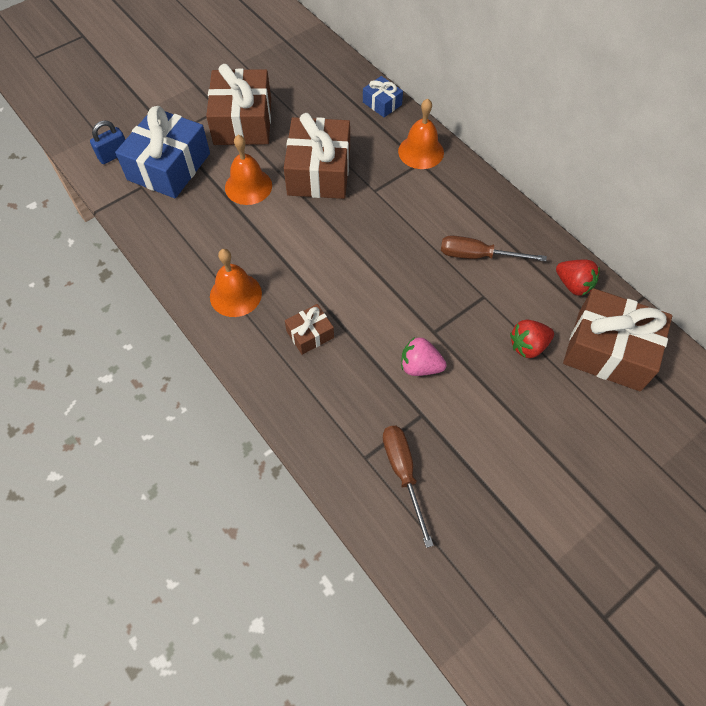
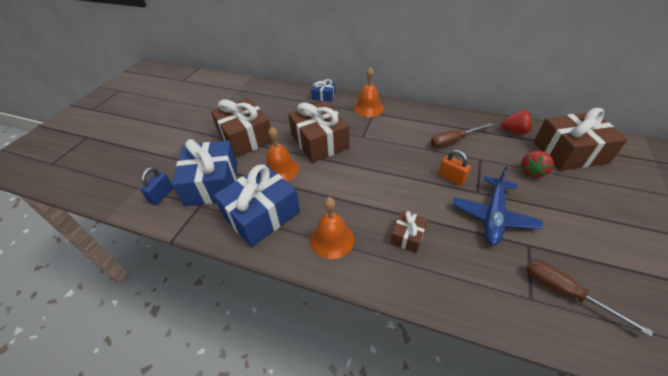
camera: 30 degrees left, 15 degrees down
(191, 230) = (262, 214): none -> blue gift
(420, 366) = (493, 216): pink strawberry -> blue plane
(423, 300) = (451, 178): none -> orange padlock

